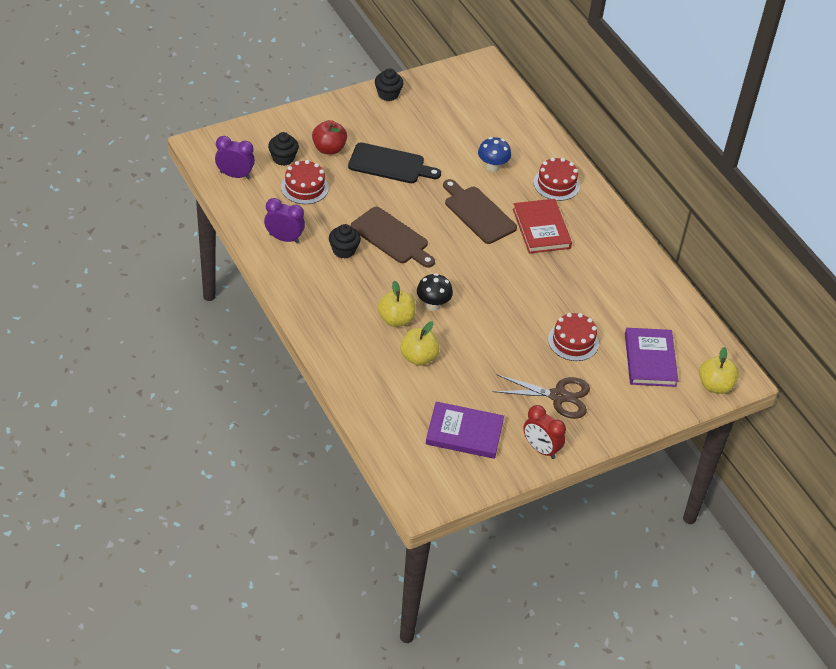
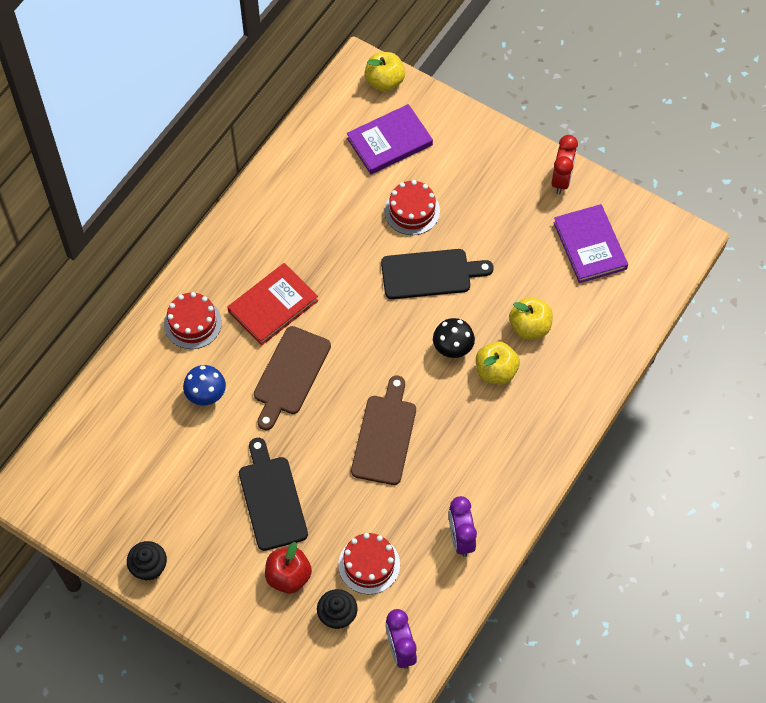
camera: 115 degrees left, 15 degrees up
(344, 250) = (436, 470): black cupcake -> none
(507, 324) = (430, 274): none -> black cutting board
(558, 396) = (490, 193): brown scissors -> none

